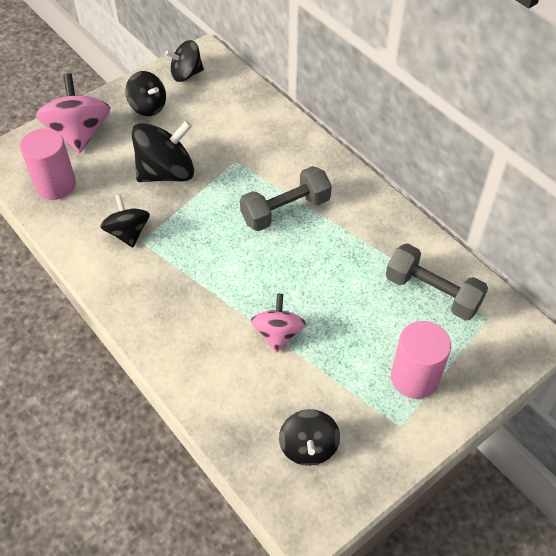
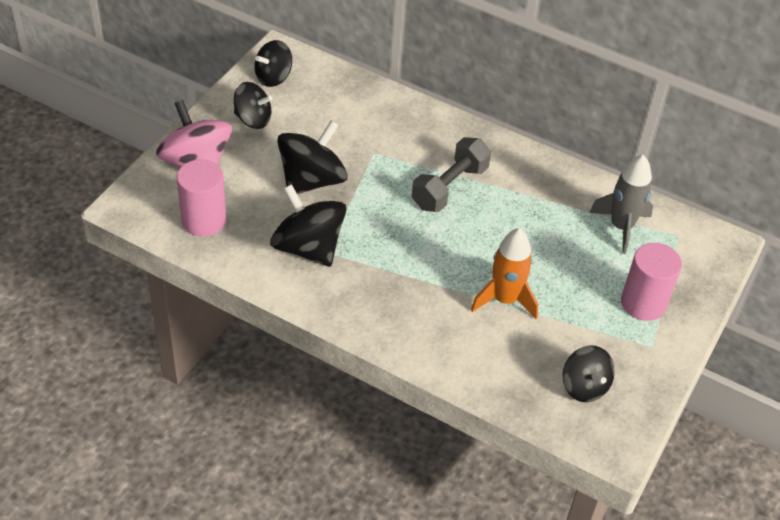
camera: 25 degrees left, 5 degrees down
(128, 233) = (308, 247): black spinning top -> black spinning top, size x1.58
(278, 334) = (505, 300): pink spinning top -> orange rocket
(432, 293) = (621, 227): grey dumbbell -> grey rocket

